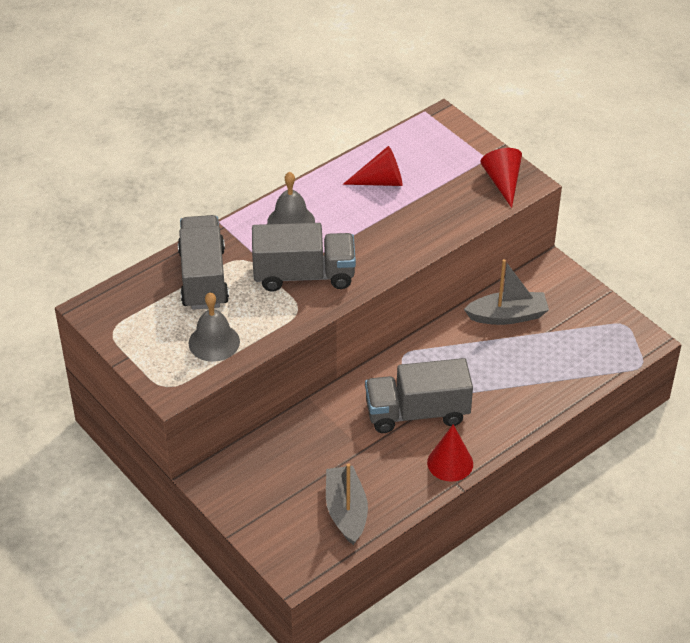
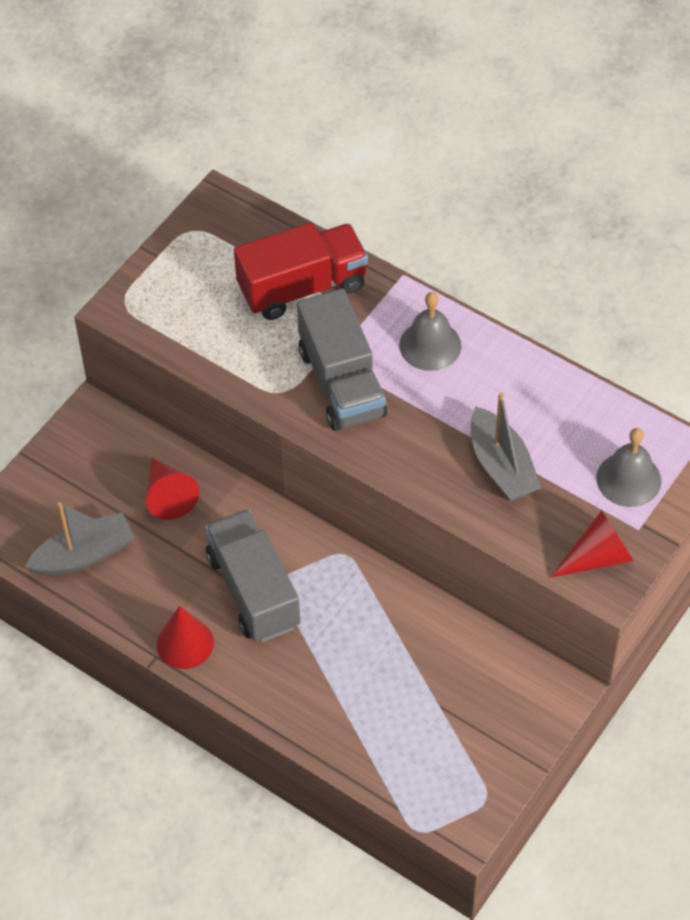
camera: 75 degrees right, 10 degrees up
(203, 278) = (302, 287): grey truck -> red truck
(214, 342) = (203, 326): grey bell -> grey bell (628, 479)
(380, 181) = (542, 420): red cone -> red cone (168, 496)
(507, 316) = (452, 655): grey boat -> grey boat (501, 466)

